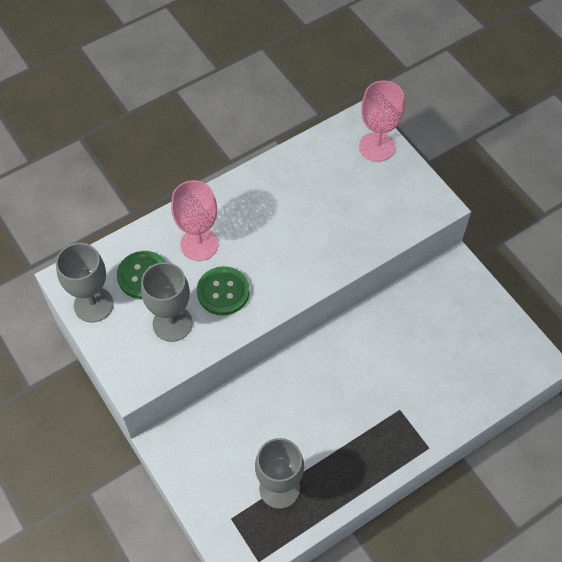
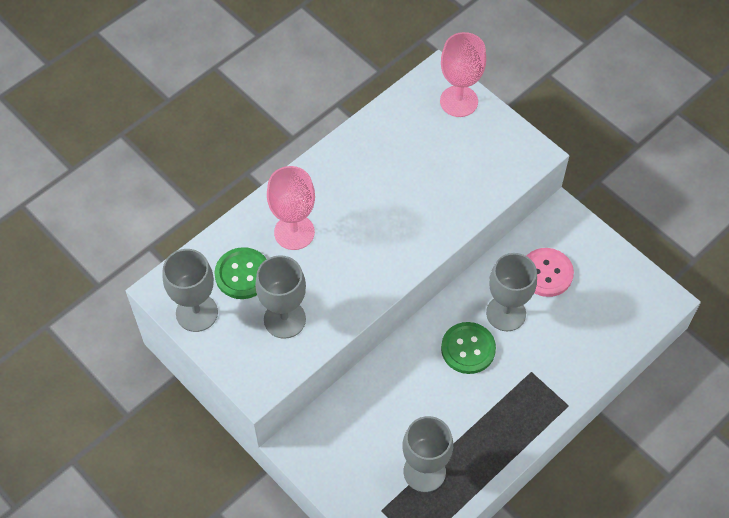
camera: 10 degrees left, 0 degrees up
(223, 292) = (330, 278): green button -> green button (468, 349)
(386, 350) = (506, 313): none -> grey goblet
(432, 319) = (546, 273): none -> pink button

